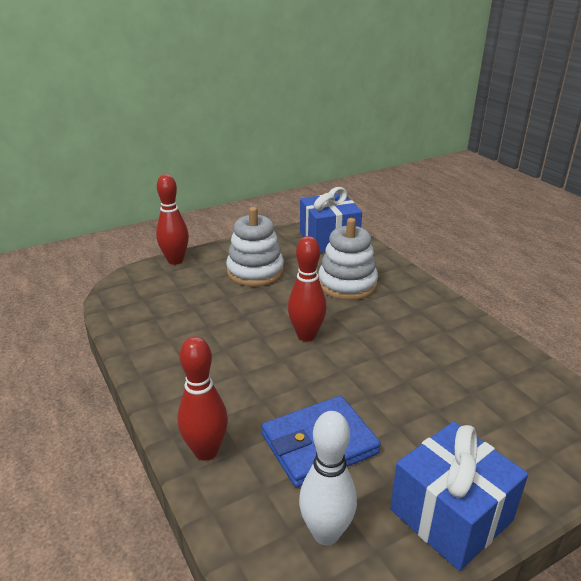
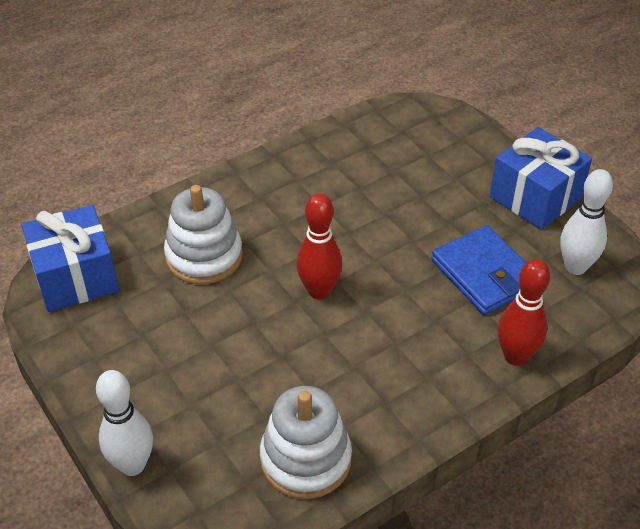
camera: 95 degrees left, 15 degrees up
(175, 260) = (132, 465): red bowling pin -> white bowling pin
(255, 272) = (170, 355): white stacking toy -> white stacking toy (305, 459)

